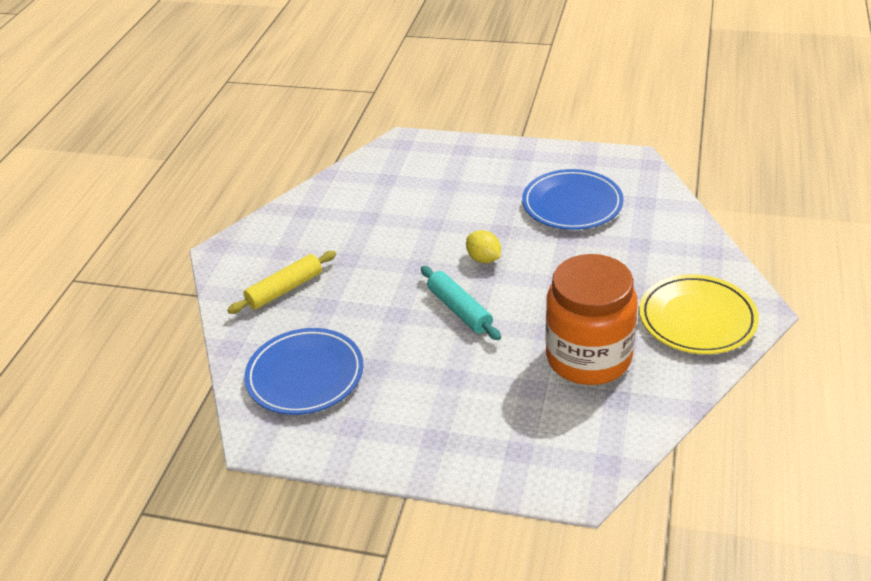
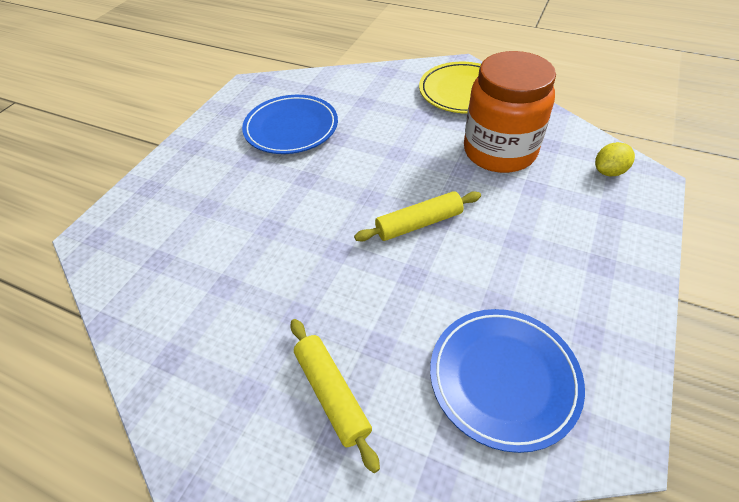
camera: 80 degrees left, 10 degrees up
(459, 310) = (419, 224): turquoise rolling pin -> yellow rolling pin
(484, 259) = (346, 196): yellow lemon -> yellow lemon (609, 171)

